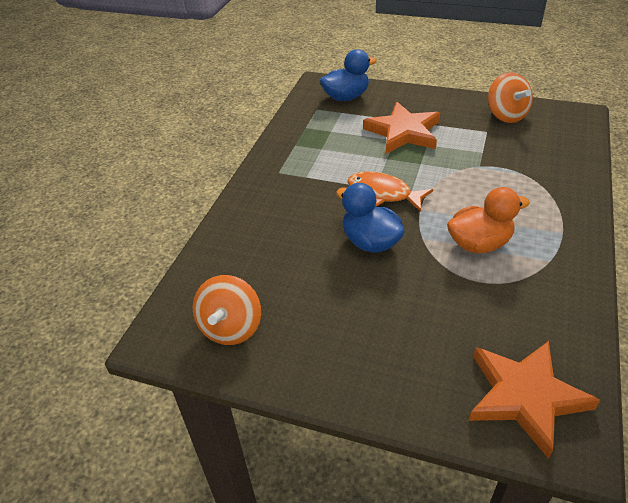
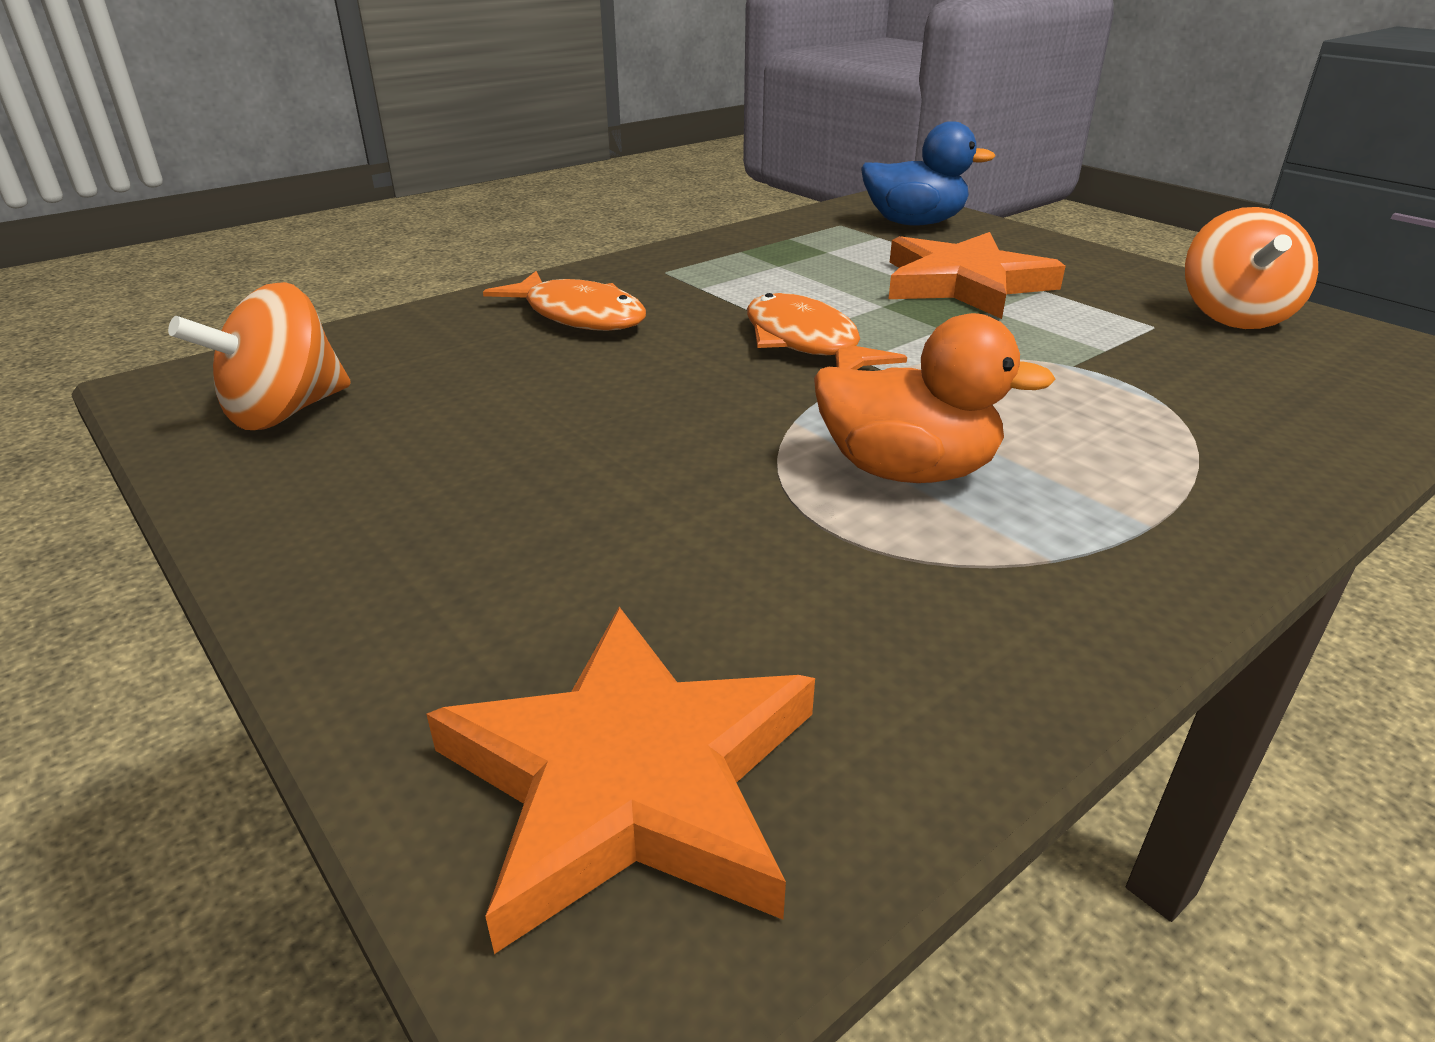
camera: 30 degrees right, 10 degrees down
(278, 216) = (579, 316): none -> orange fish
(370, 242) = (683, 394): blue duck -> none

